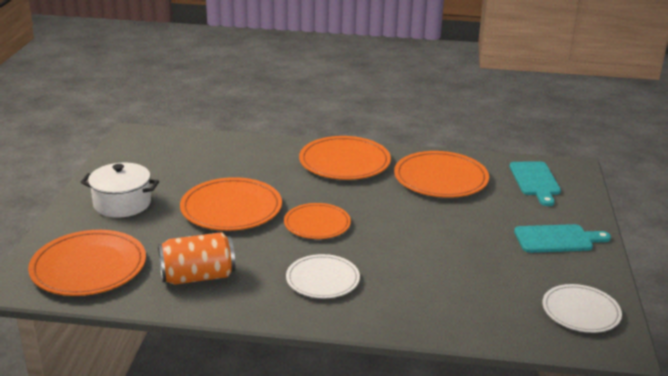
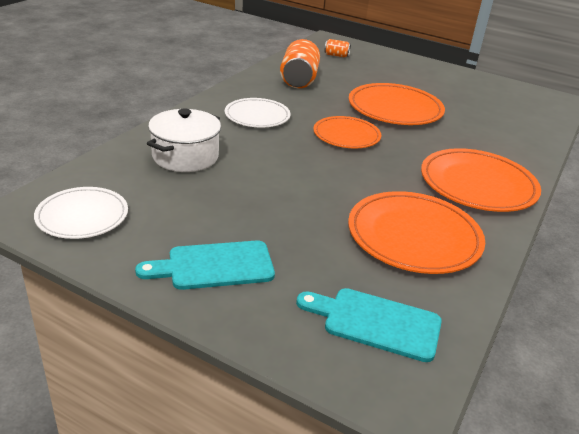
camera: 110 degrees right, 5 degrees up
(89, 267) = (336, 55): orange plate -> orange can
(122, 204) = (422, 76): white pot -> white pot (185, 156)
(557, 239) = (214, 266): turquoise cutting board -> turquoise cutting board turned 60 degrees clockwise

